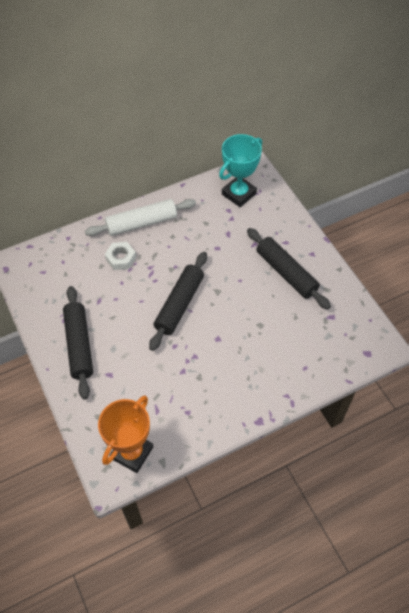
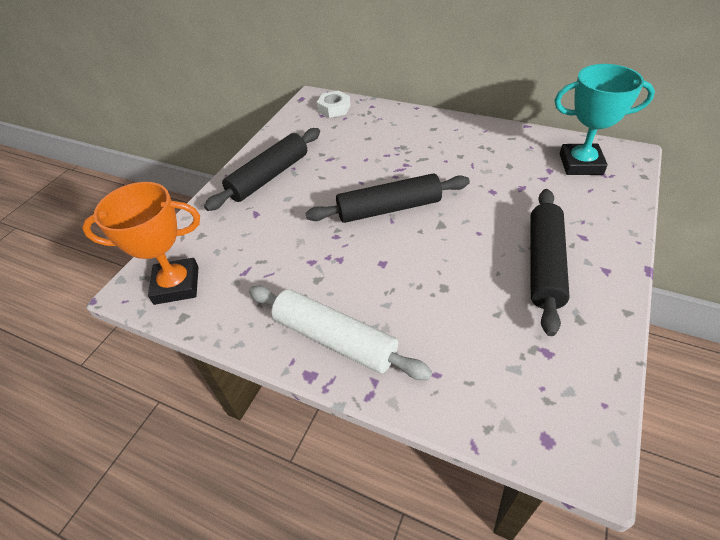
camera: 55 degrees right, 10 degrees down
(121, 258) = (391, 143): white nut -> white nut (334, 108)
(141, 223) = (446, 130): white rolling pin -> white rolling pin (335, 339)

